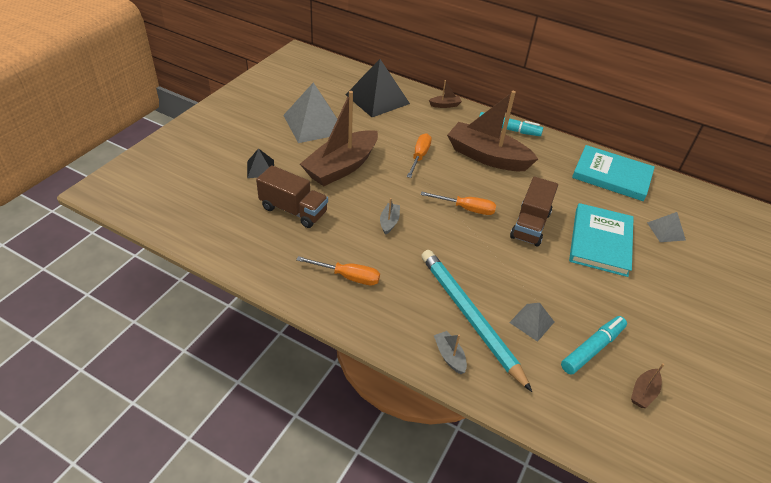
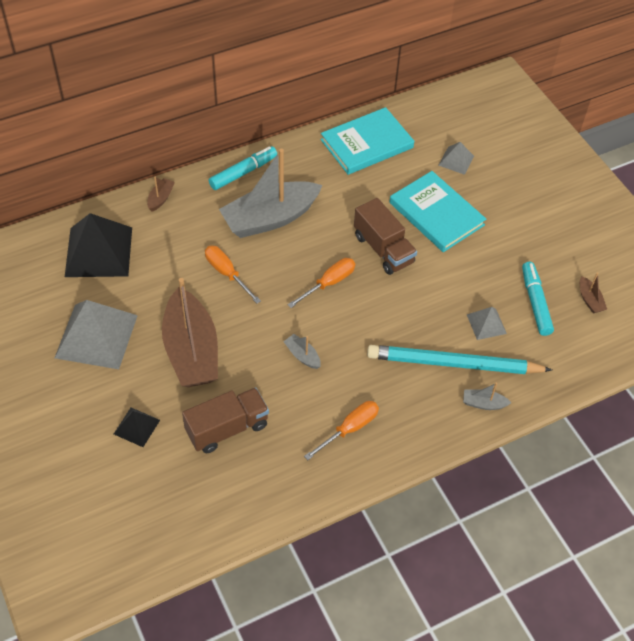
camera: 55 degrees left, 10 degrees up
(487, 157) = (270, 218): brown boat -> grey boat

